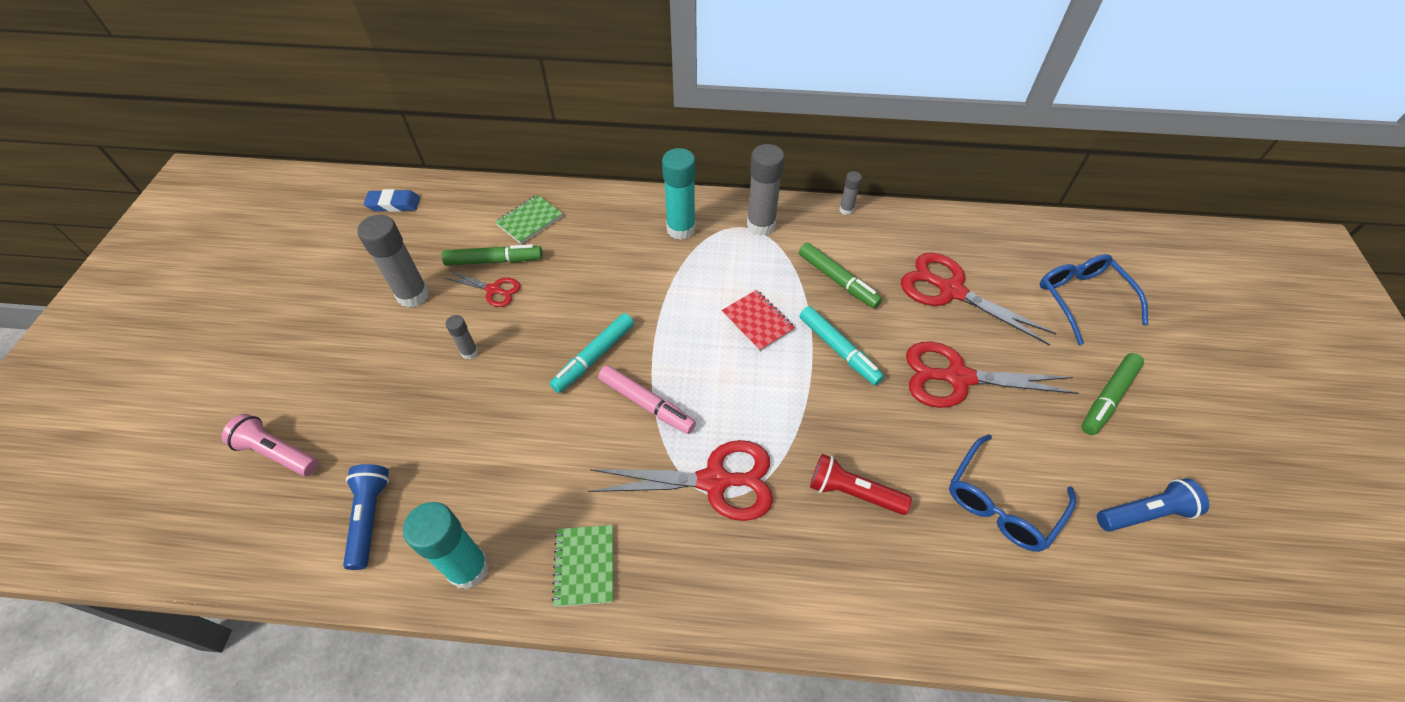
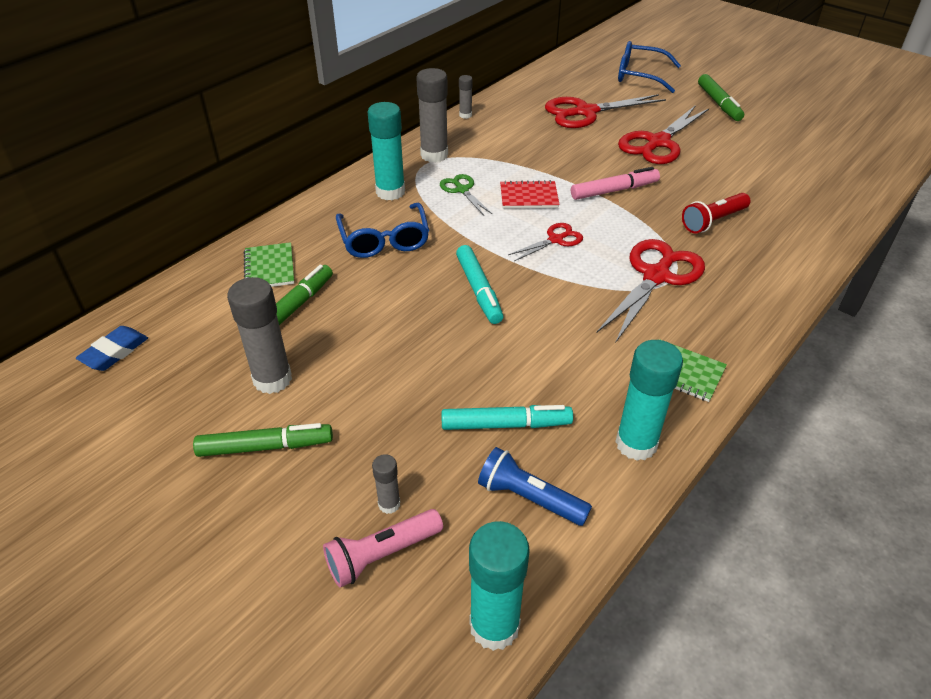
camera: 55 degrees left, 10 degrees down
(239, 557) = (494, 626): none -> turquoise glue stick
(469, 352) = (393, 363): grey glue stick -> grey glue stick (389, 504)
(494, 290) = (332, 321): red scissors -> red scissors (555, 240)
(646, 404) = (555, 281): pink marker -> pink marker (614, 190)
(725, 271) = (462, 190): none -> green scissors
(837, 280) = (528, 148): green marker -> green marker (265, 447)
(839, 350) = (591, 175): turquoise marker -> turquoise marker (506, 424)
(1001, 503) = (763, 172): blue glasses -> blue glasses (384, 240)
(1144, 513) = (803, 131): blue flashlight -> none

